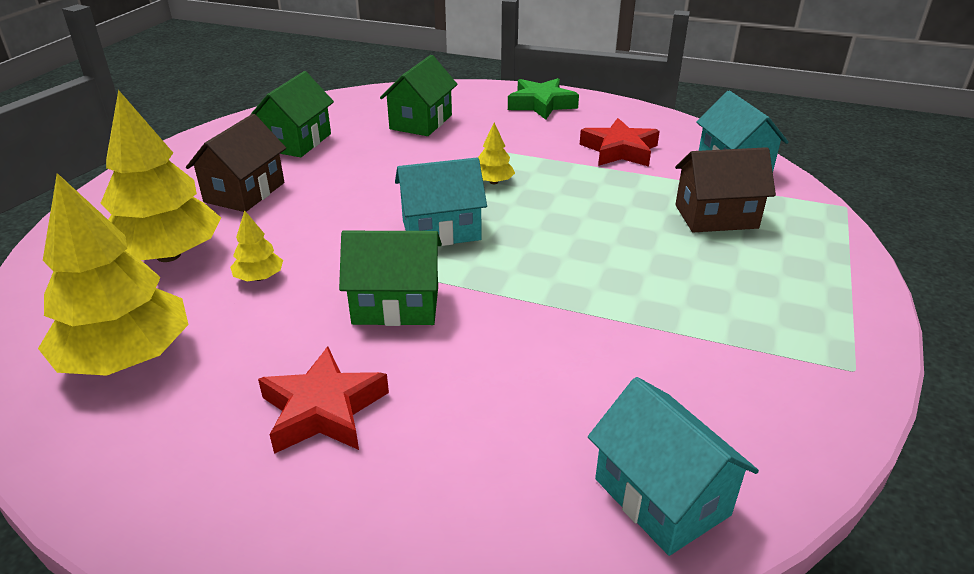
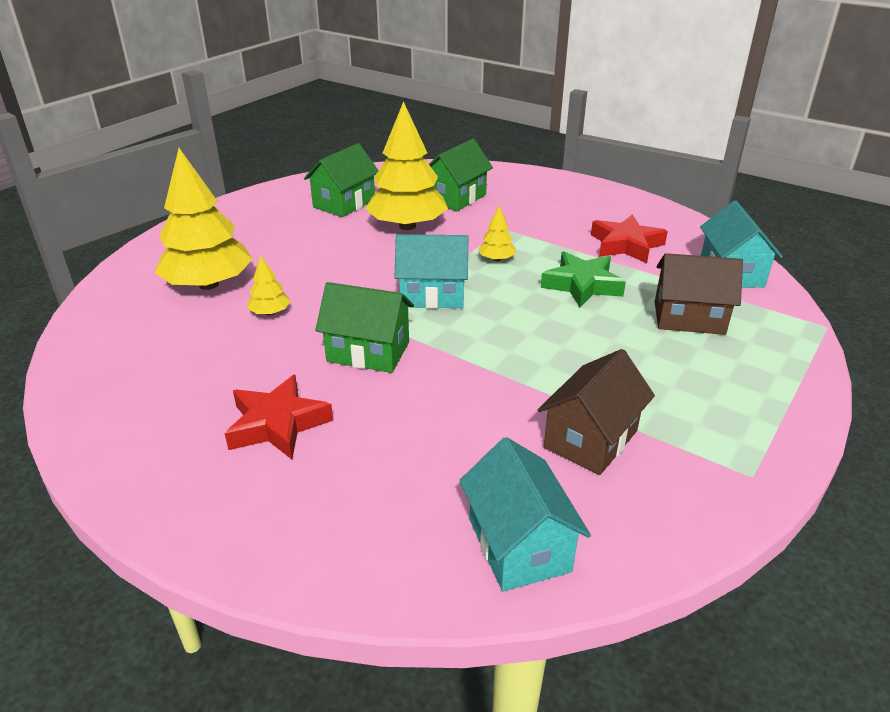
camera: 15 degrees right, 0 degrees up
(127, 358) = (150, 359): yellow tree -> yellow tree (407, 226)
(245, 192) = (286, 241): brown house -> brown house (591, 439)
(541, 104) = (572, 194): green star -> green star (582, 285)

